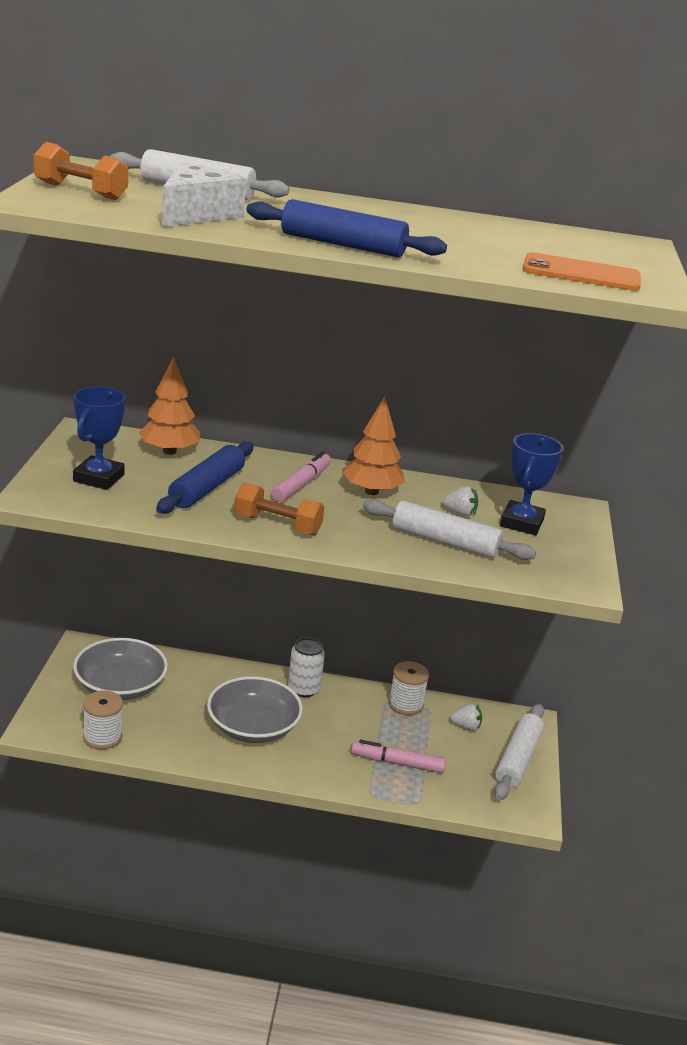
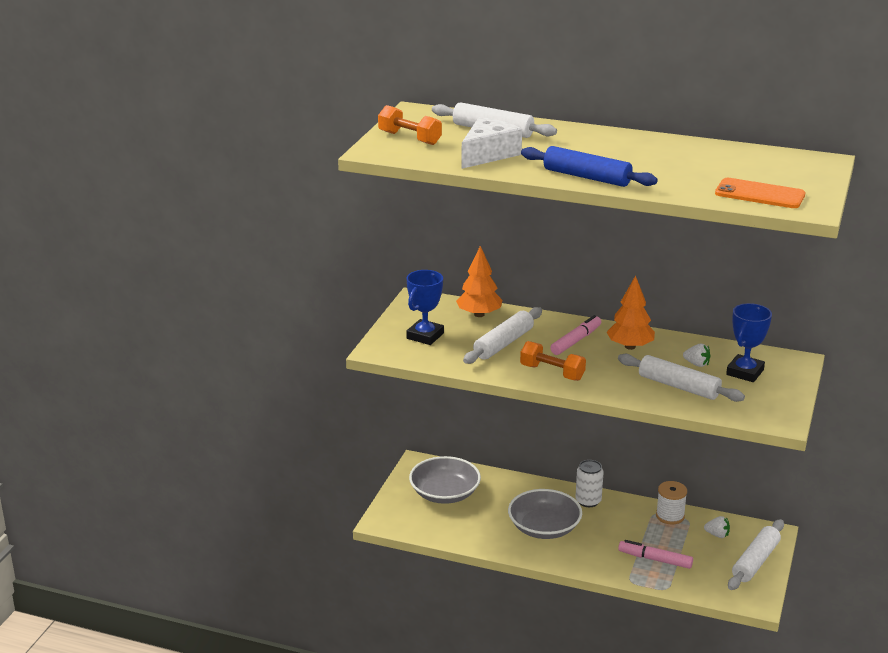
camera: 15 degrees right, 0 degrees up
(102, 737) = (429, 530): white spool -> none
(206, 488) = (503, 344): blue rolling pin -> white rolling pin

